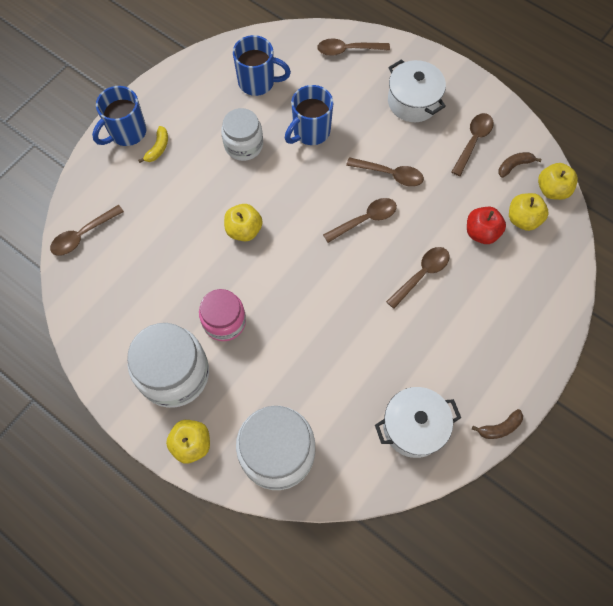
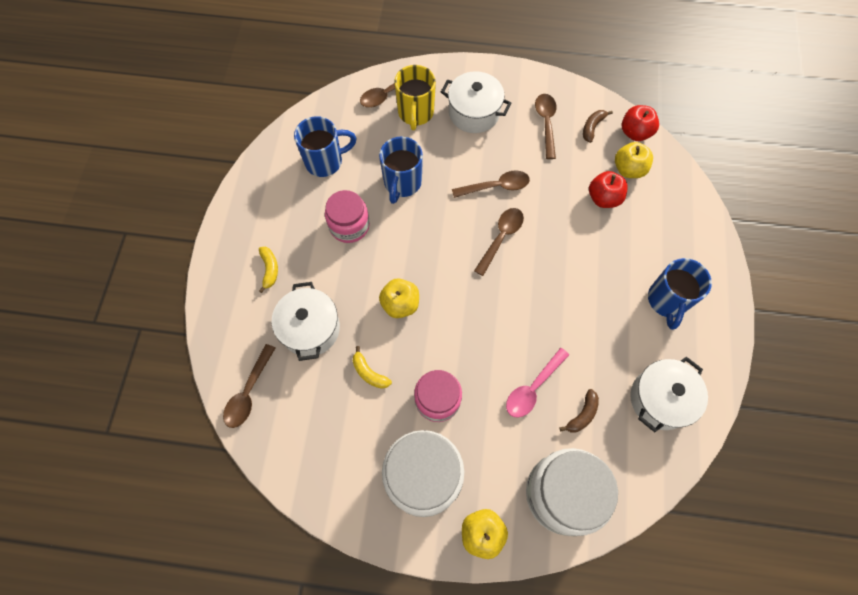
camera: 30 degrees left, 0 degrees up
(126, 132) = (229, 270): blue mug -> blue mug (667, 301)
(160, 211) = (310, 329): none -> white pot
(184, 271) = (369, 373): none -> yellow banana
(243, 145) = (349, 226): white jar -> pink jar
(309, 356) = (533, 388): none -> pink spoon
(361, 78) = (415, 113): none -> yellow mug
(421, 274) = (579, 261): brown spoon -> none
(500, 428) = (727, 358): brown banana -> brown banana (582, 414)
(552, 190) = (635, 132): yellow apple -> red apple

